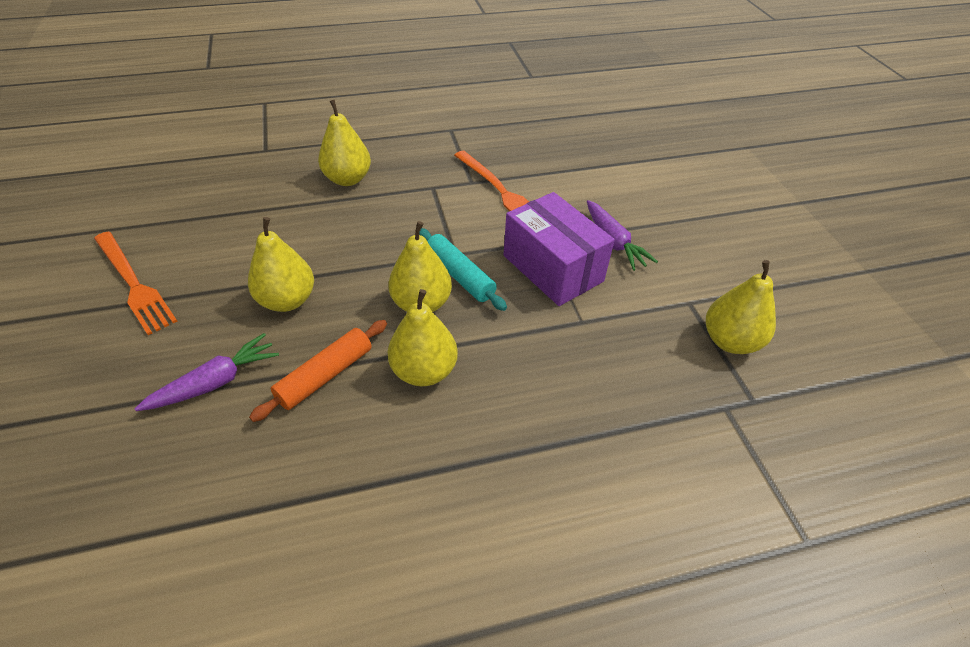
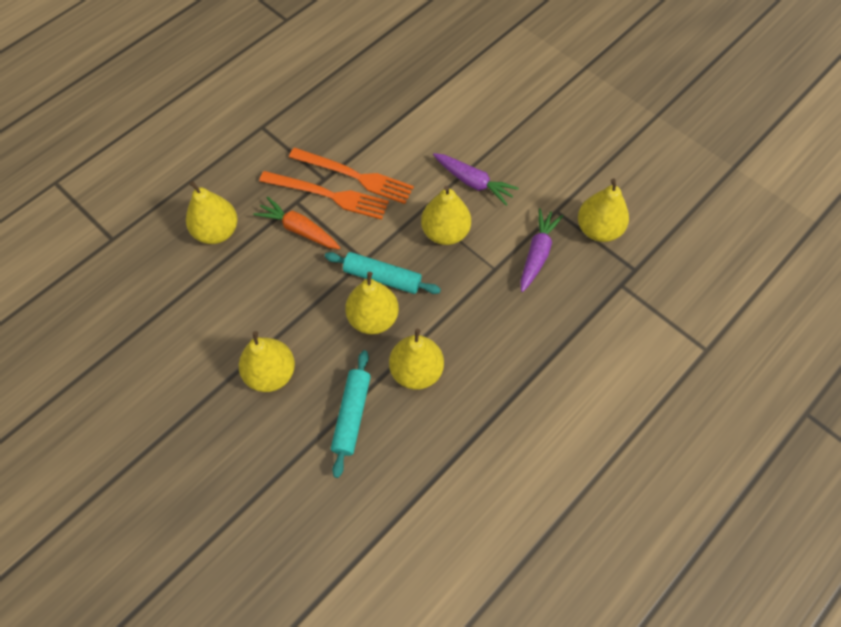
camera: 30 degrees left, 15 degrees up
(133, 283) = (132, 431): orange fork -> orange fork (327, 195)
(215, 382) = (278, 467): purple carrot -> purple carrot (537, 254)
(325, 376) = (352, 415): orange rolling pin -> turquoise rolling pin
(417, 207) = (299, 230): none -> orange carrot
(552, 268) = (445, 232): purple box -> yellow pear

